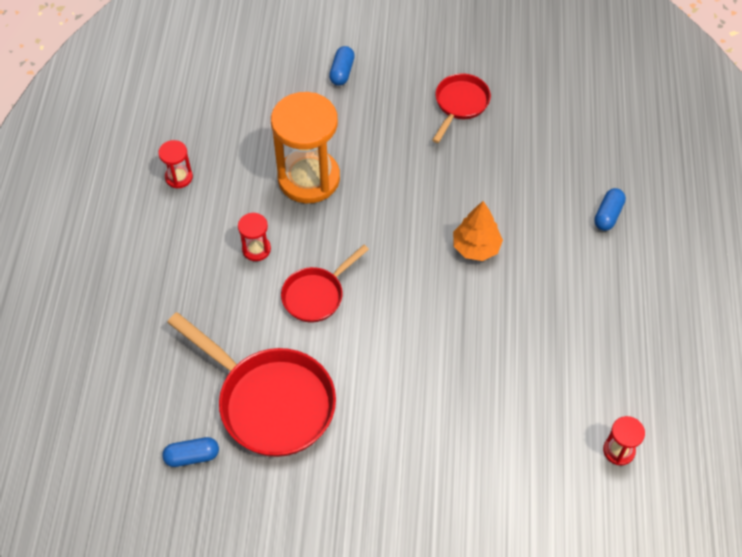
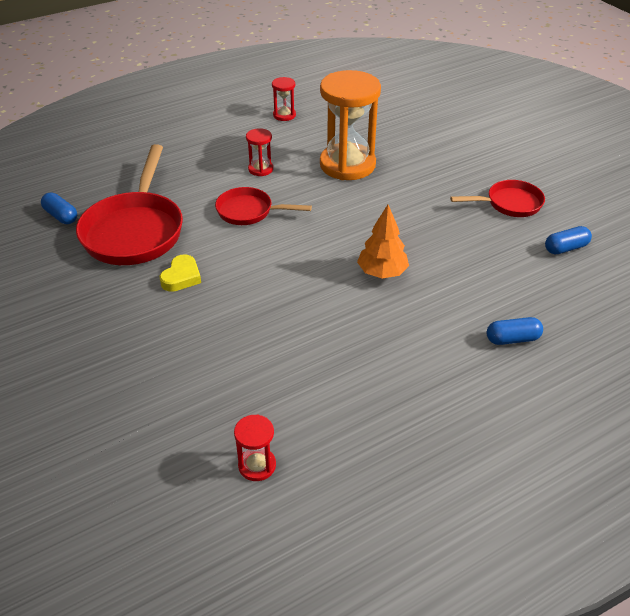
camera: 55 degrees right, 15 degrees down
(342, 72) = (459, 139): blue capsule -> blue capsule (565, 248)
(369, 396) = (181, 277): none -> yellow heart

